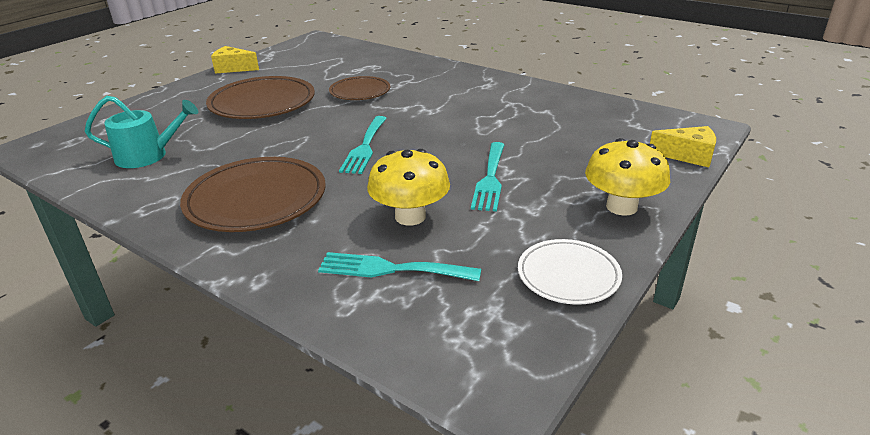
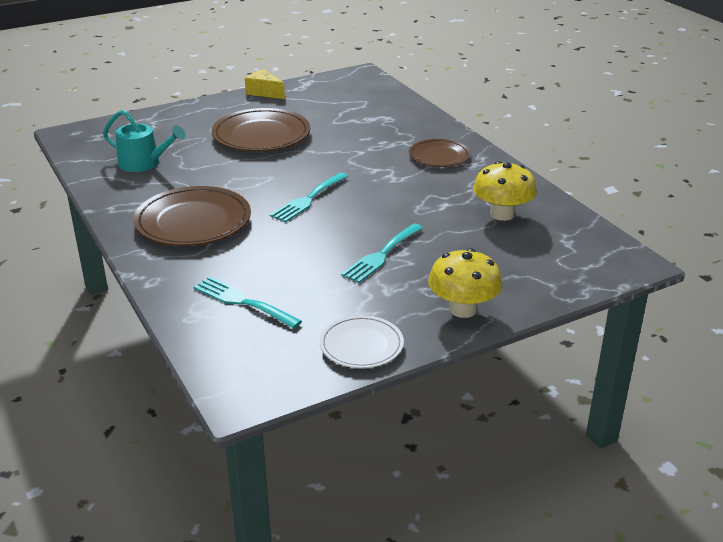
camera: 25 degrees right, 0 degrees up
(360, 92) = (351, 143): brown plate -> brown plate (439, 156)
(410, 216) = (290, 267): yellow mushroom -> yellow mushroom (502, 214)
(688, 156) = (578, 284): yellow cheese -> none

